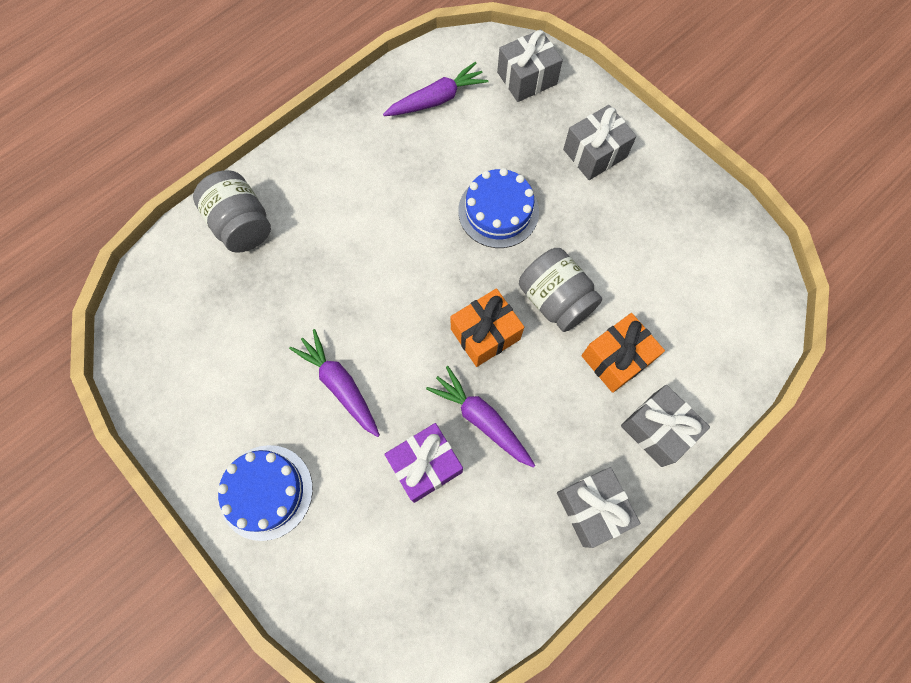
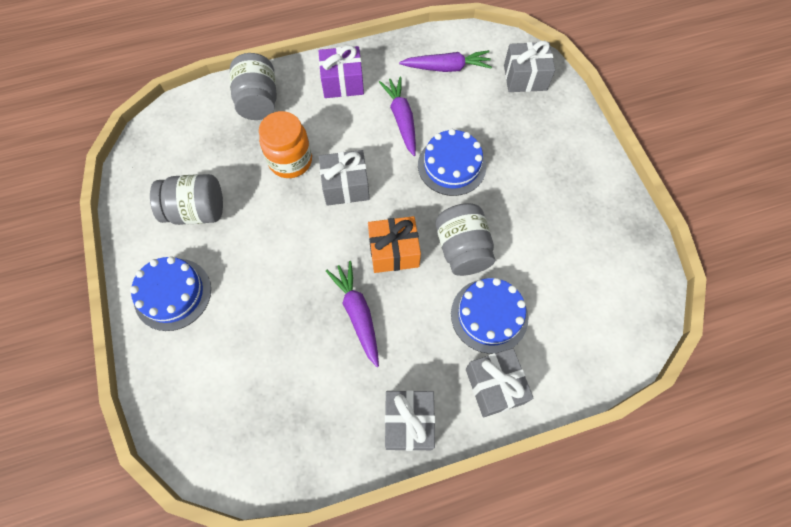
camera: 25 degrees right, 5 degrees down
(240, 385) = (196, 211): none -> grey jar
(317, 280) = (290, 161): none -> orange jar
(340, 385) = (266, 242): purple carrot -> purple carrot (401, 119)
(425, 465) = (296, 328): purple gift -> purple gift (342, 82)
(594, 153) = (551, 152): grey gift -> grey gift (345, 186)
(616, 358) = (489, 315): orange gift -> blue cake

